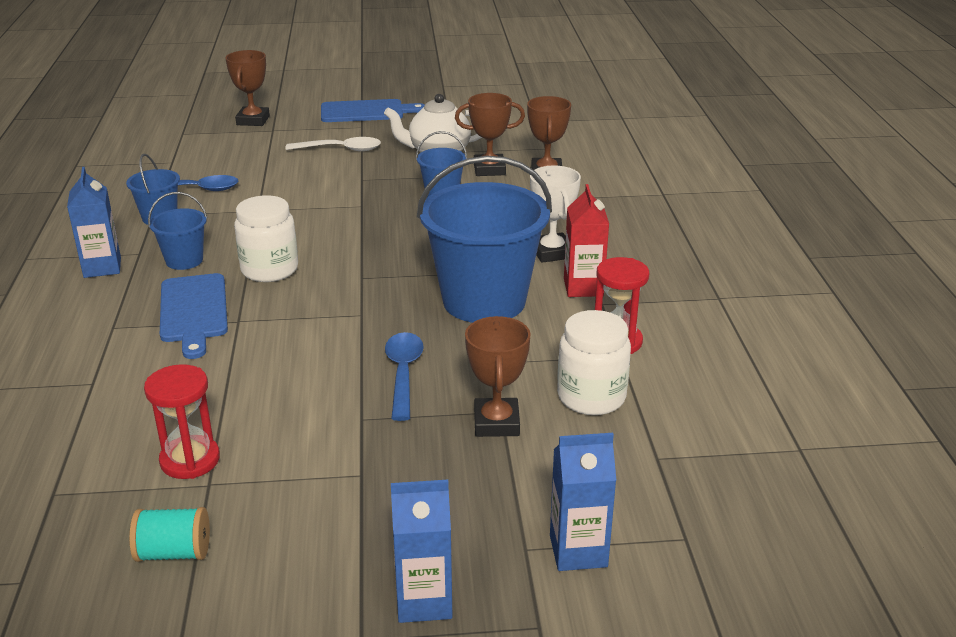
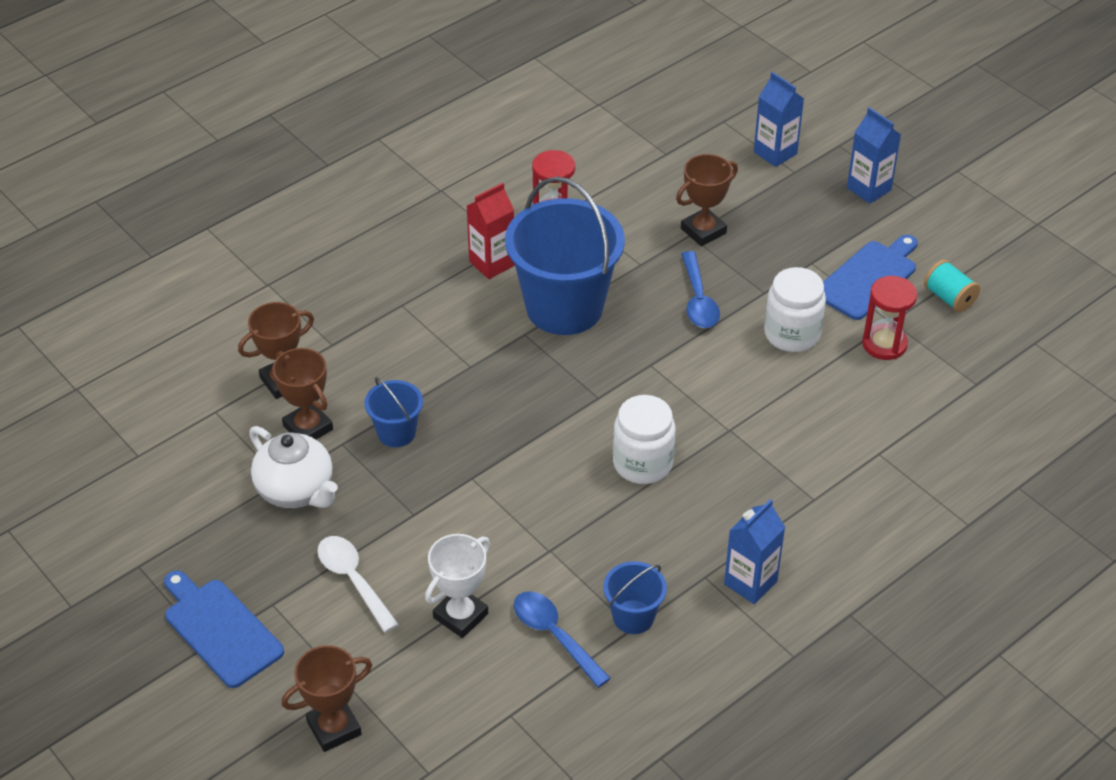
camera: 125 degrees left, 15 degrees up
(184, 260) = (684, 533): blue bucket -> none
(194, 311) = (745, 465): blue cutting board -> blue cutting board (868, 278)
(403, 374) = (698, 300): blue spoon -> blue spoon turned 60 degrees counterclockwise
(552, 252) = (449, 305): white trophy -> white trophy (460, 616)
(591, 397) = (633, 202): white jar -> white jar (792, 334)

